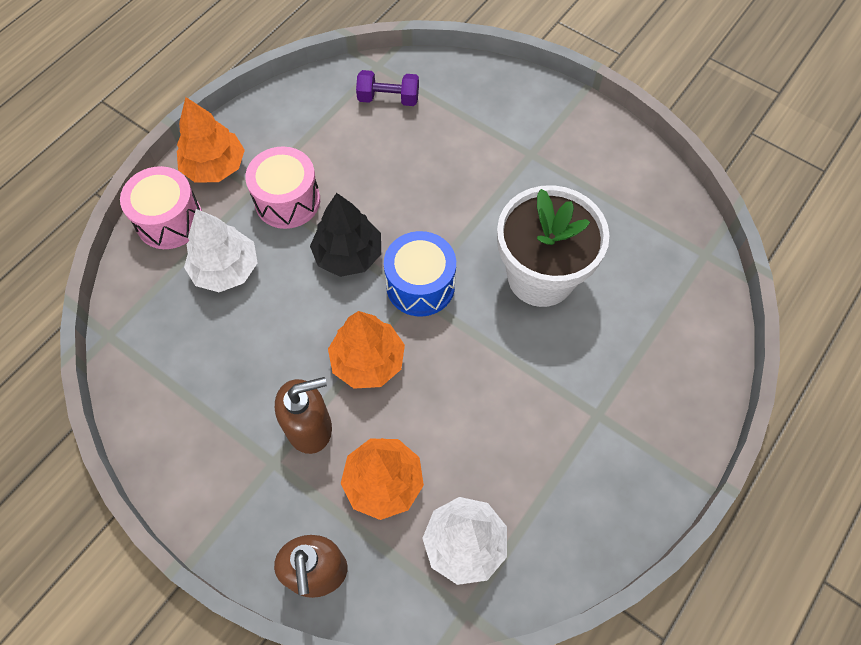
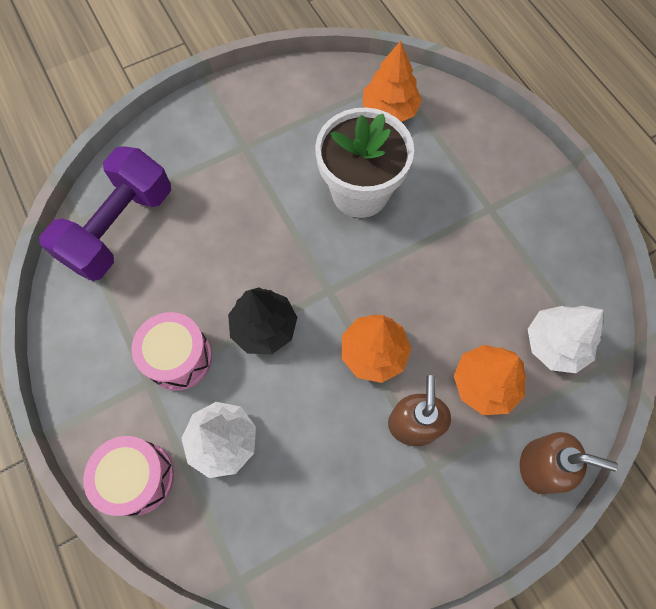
camera: 65 degrees left, 5 degrees up
(215, 166) = (100, 411): orange tree -> orange tree (389, 109)
(388, 98) = (120, 228): purple dumbbell -> purple dumbbell, size x2.09
(420, 285) = (323, 282): blue drum -> none

